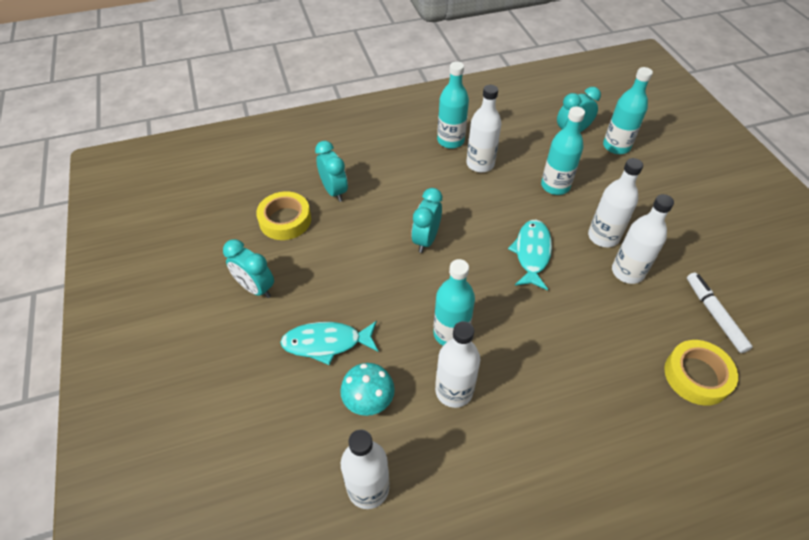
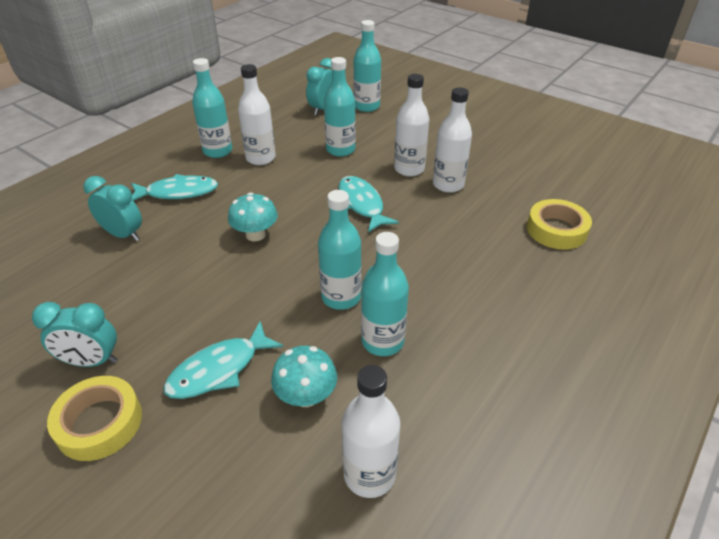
camera: 35 degrees left, 10 degrees down
(285, 220) = (82, 283): yellow tape -> yellow tape (99, 423)
(395, 169) = (178, 192): none -> turquoise fish
(426, 239) = (255, 235): turquoise clock -> turquoise mushroom
(454, 391) = (382, 341): white bottle -> turquoise bottle
(714, 315) = (532, 185): white marker -> none

